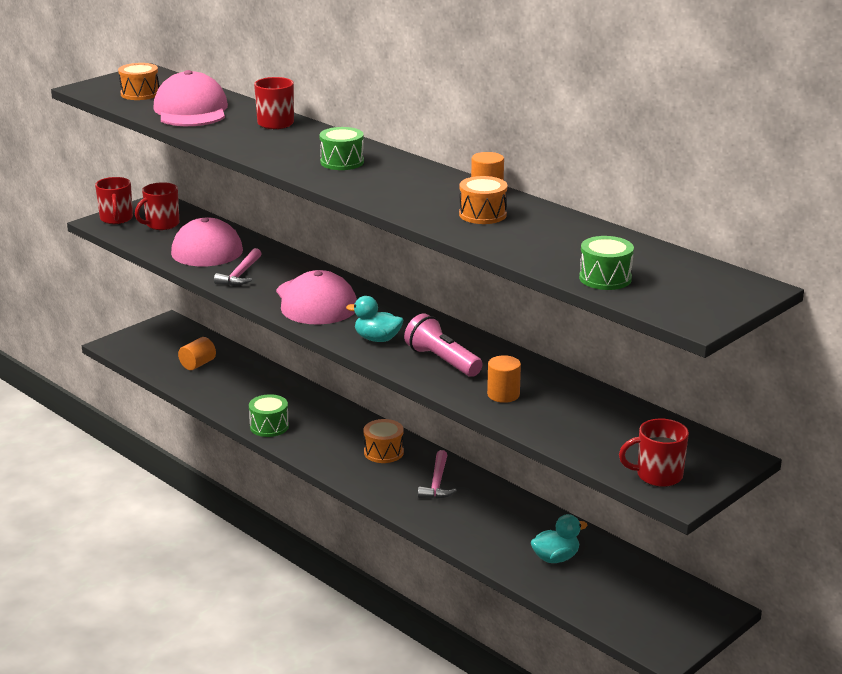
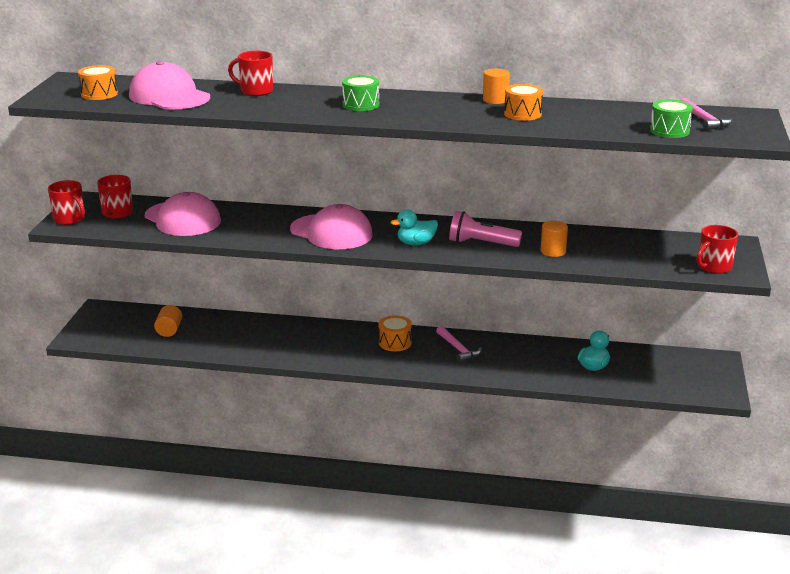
camera: 35 degrees left, 0 degrees up
(240, 274) = (243, 230): pink hammer -> pink hammer (704, 120)
(269, 426) = (289, 354): green drum -> none

